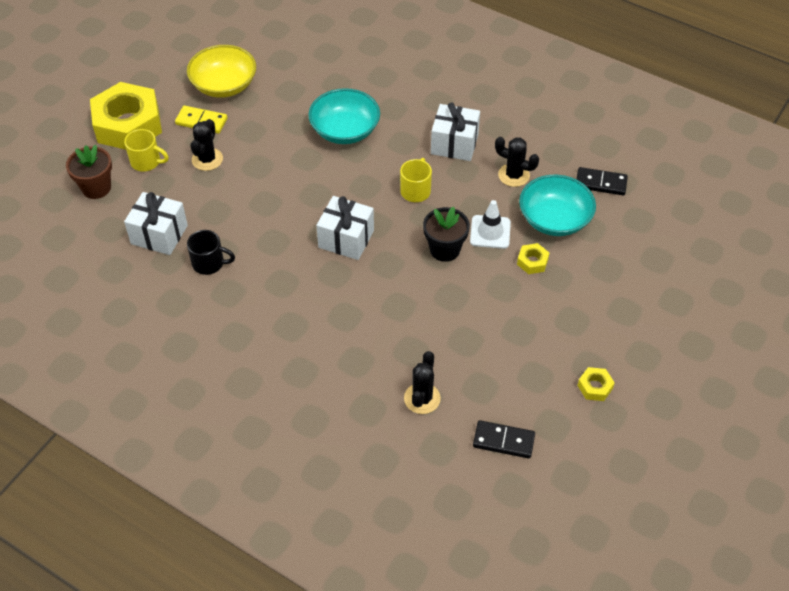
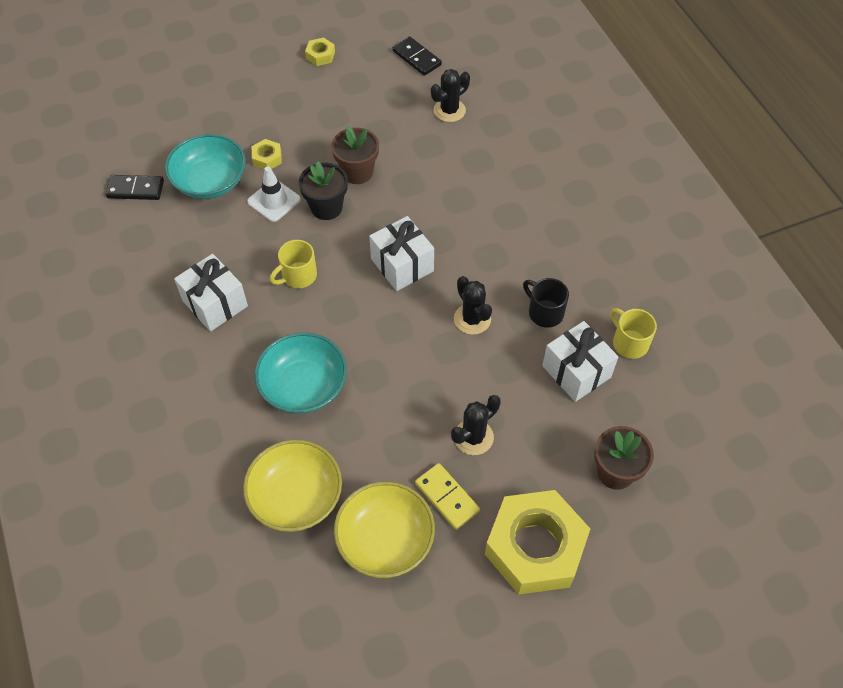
camera: 145 degrees left, 5 degrees up
(146, 162) = (542, 475): yellow mug -> yellow mug (629, 343)
(295, 78) = (296, 496): none -> yellow bowl
(448, 292) = (357, 172): none -> brown flower pot
(513, 175) = (198, 239): black cactus -> black cactus (472, 319)
(601, 183) = (135, 189): black domino -> black domino turned 45 degrees counterclockwise

